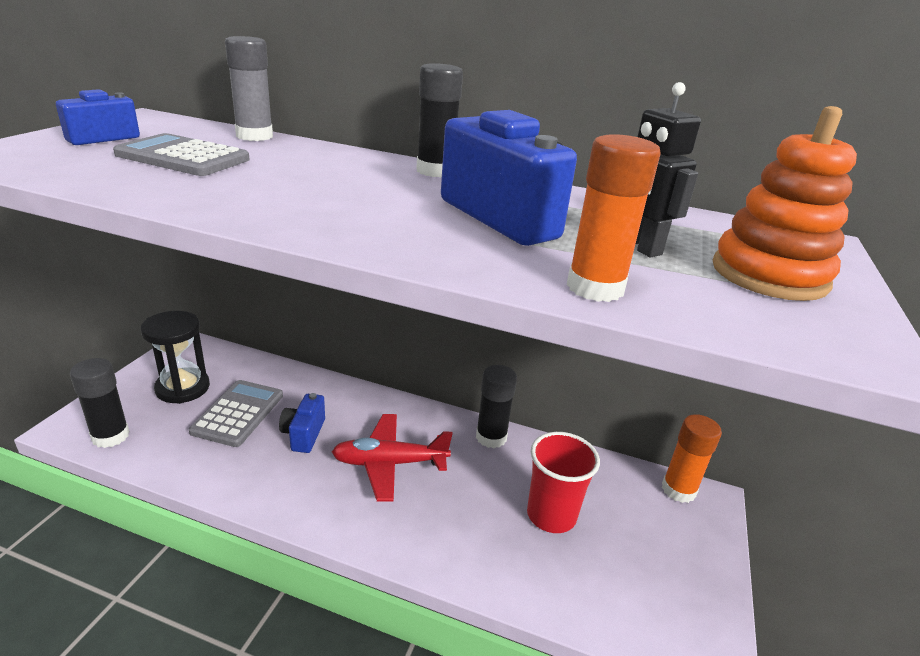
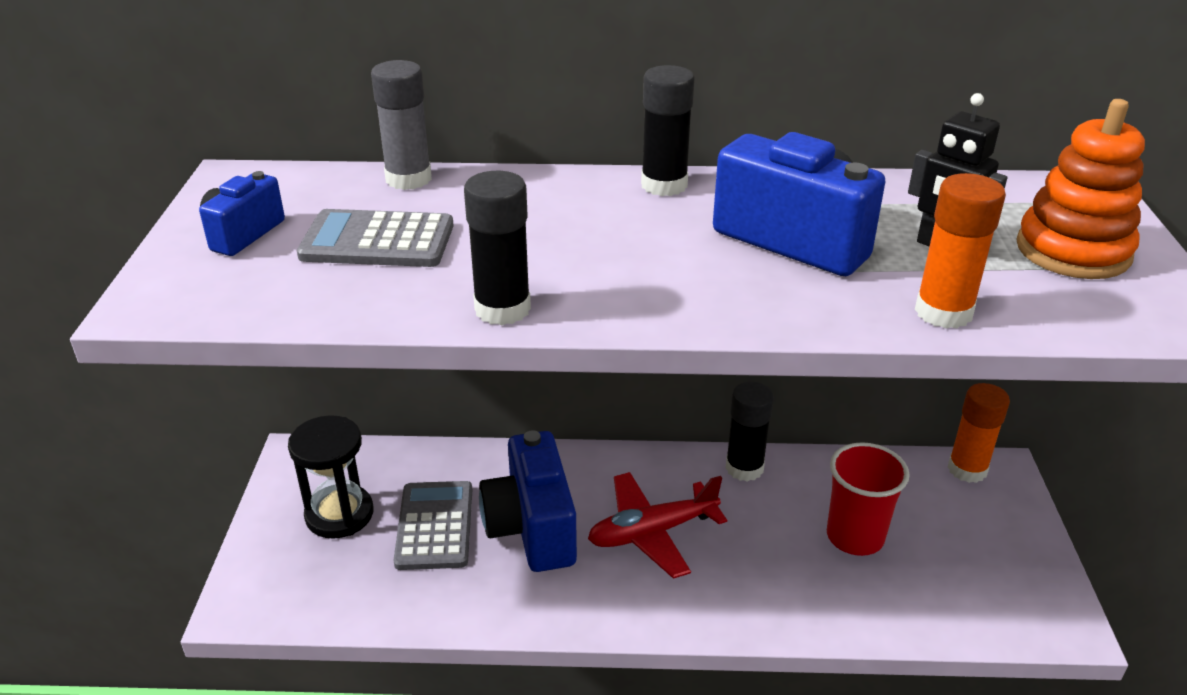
camera: 15 degrees left, 5 degrees up
(110, 436) = (301, 600): black glue stick -> black glue stick (502, 309)
(304, 434) = (532, 528): blue camera -> blue camera, size x1.83

